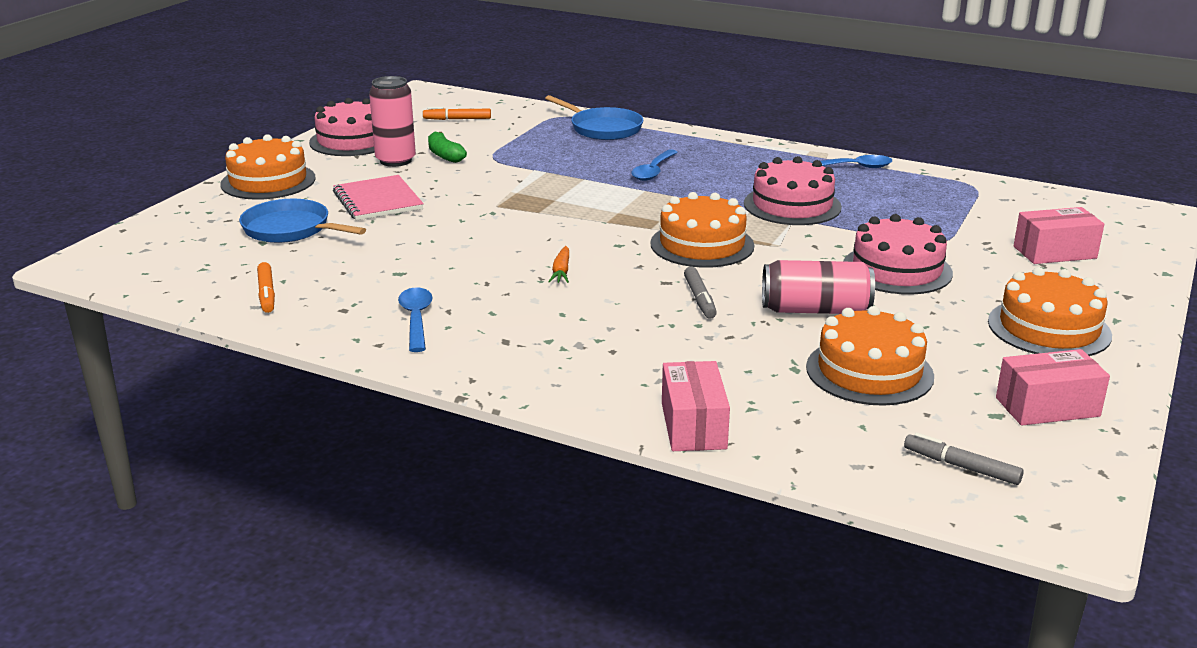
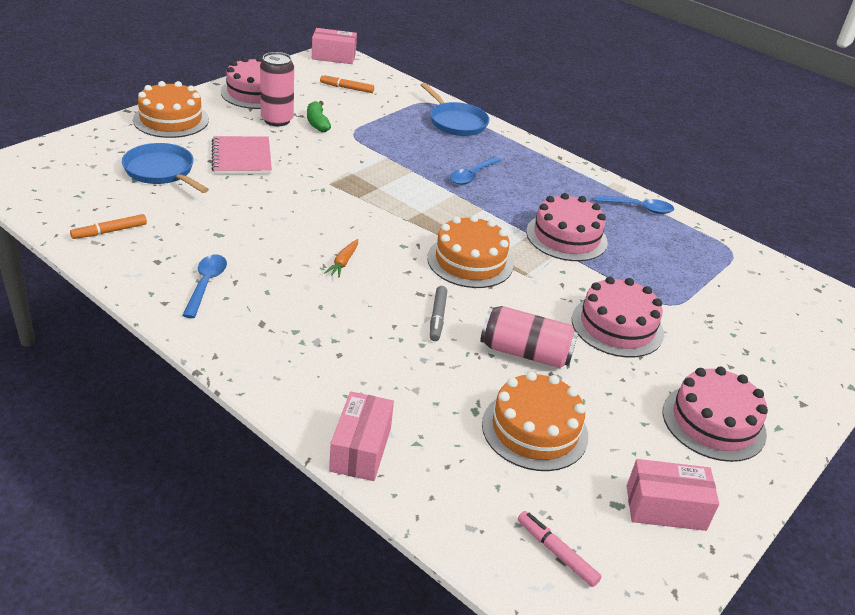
camera: 10 degrees right, 10 degrees up
(266, 294) = (109, 231): orange marker -> orange marker turned 60 degrees clockwise
(961, 466) = (556, 552): grey marker -> pink marker
(1049, 328) = (713, 422): orange cake -> pink cake
(1054, 252) = (764, 340): pink box -> pink box (333, 56)

